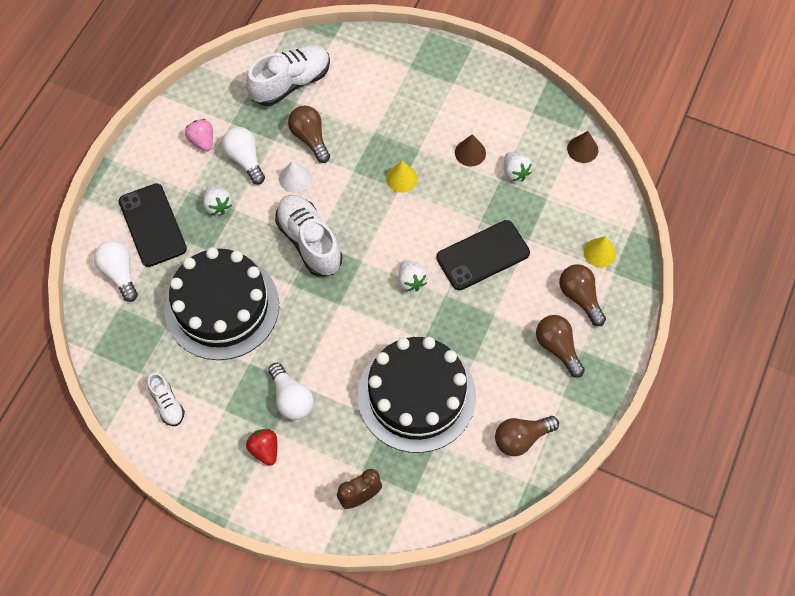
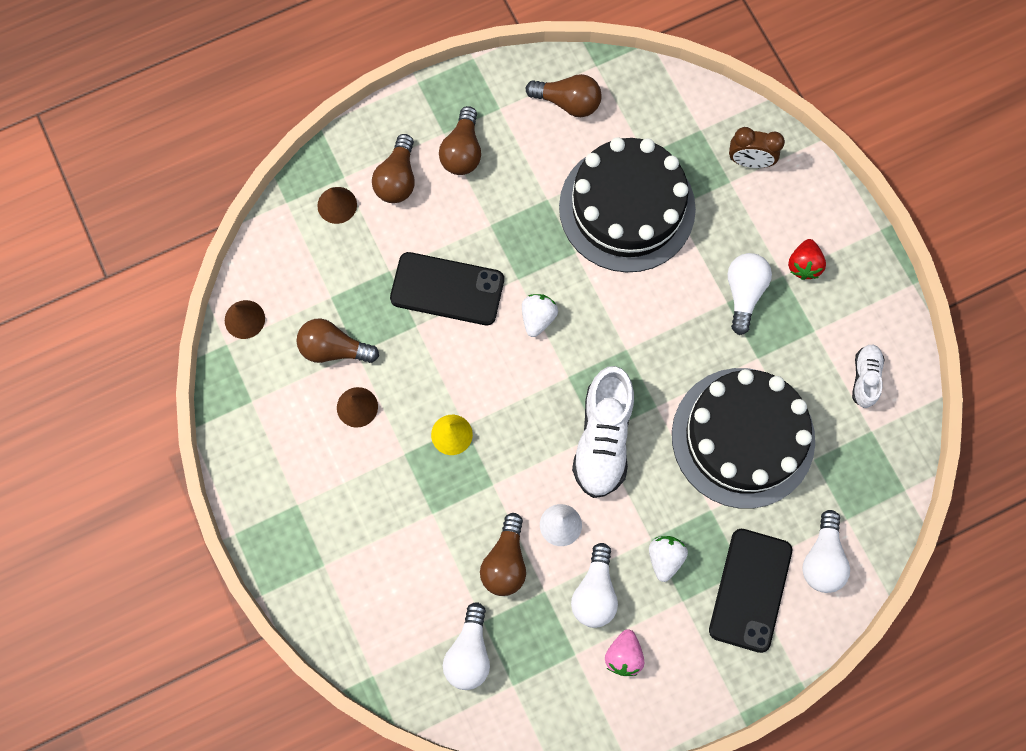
camera: 140 degrees left, 10 degrees up
(291, 83) = (469, 653): white shoe -> white light bulb
(515, 172) = (334, 348): white strawberry -> brown light bulb
(599, 252) = (337, 205): yellow cone -> brown cone

